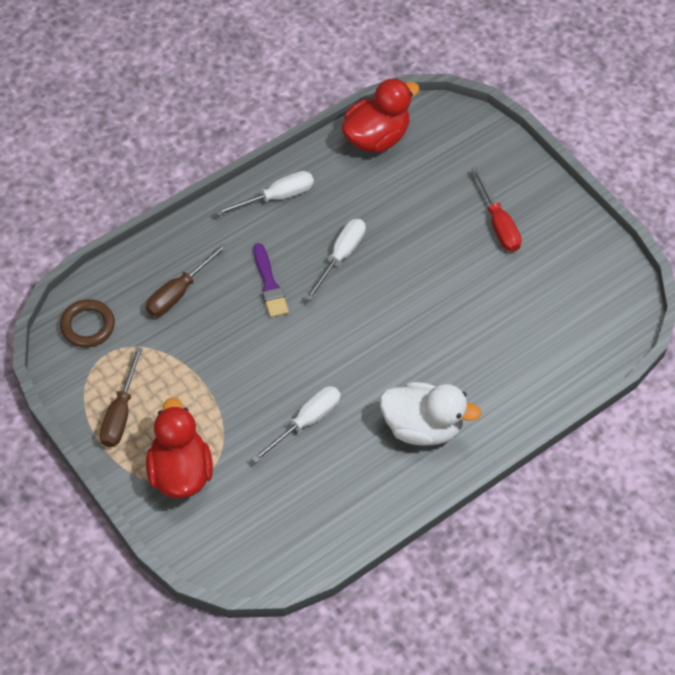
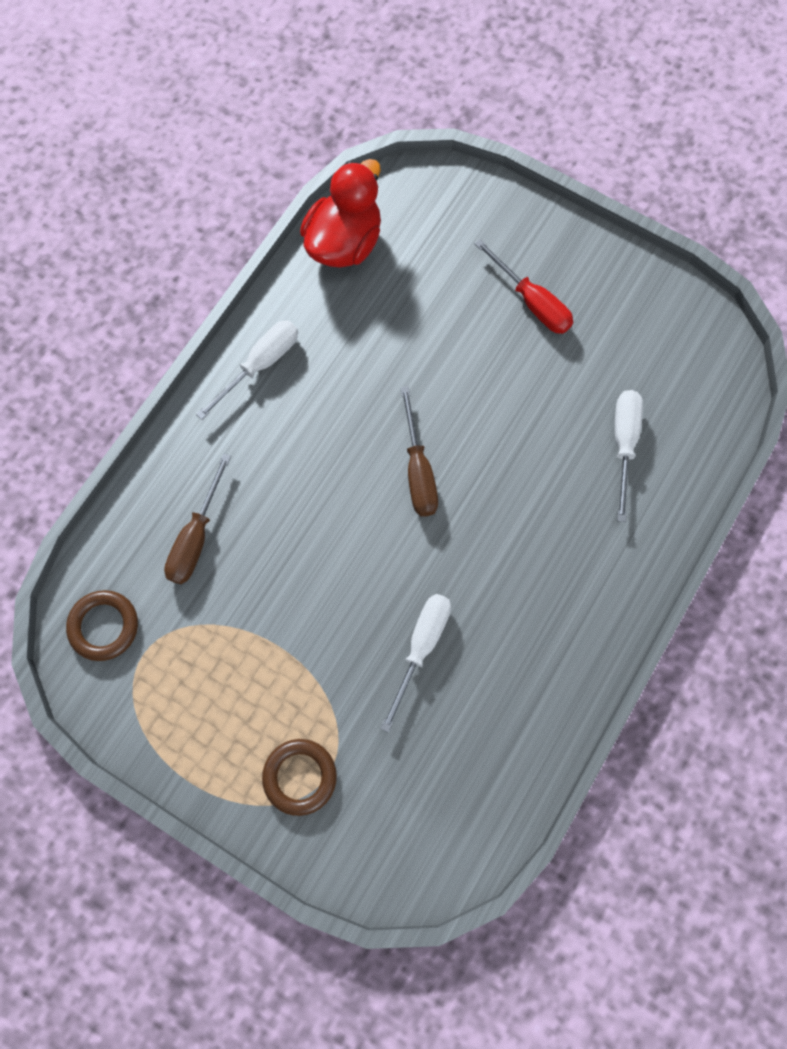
camera: 20 degrees left, 15 degrees up
(120, 413) = (194, 728): brown screwdriver -> brown screwdriver (418, 470)
(180, 472) = (300, 777): red duck -> brown ring
(269, 284) = (301, 484): purple brush -> none
(341, 256) = (369, 413): white screwdriver -> white screwdriver (623, 444)
(422, 427) = (557, 598): white duck -> none

